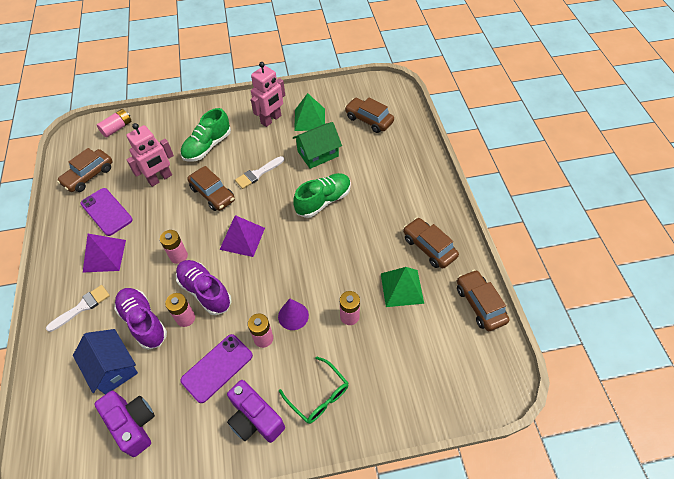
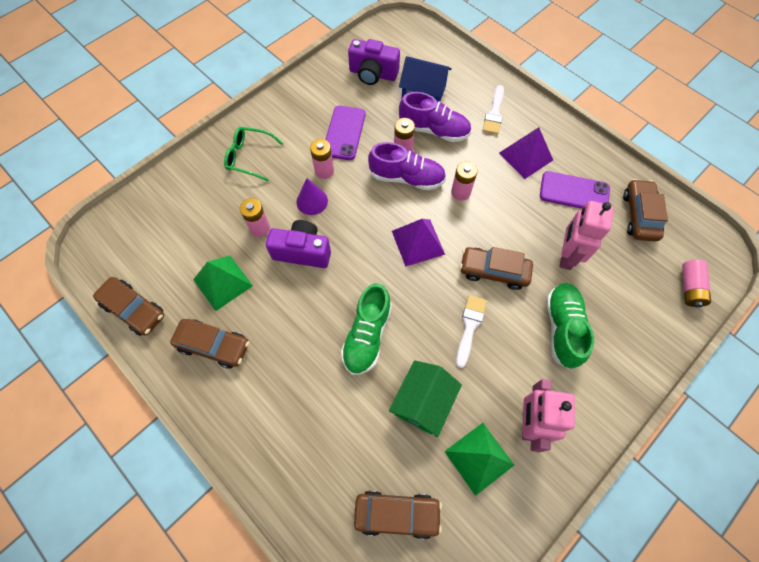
camera: 145 degrees right, 10 degrees up
(255, 419) = (288, 119): purple camera -> purple camera (302, 252)

